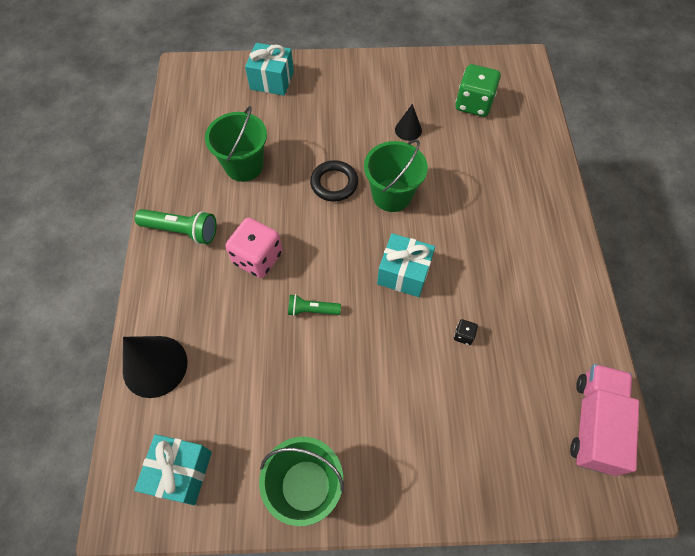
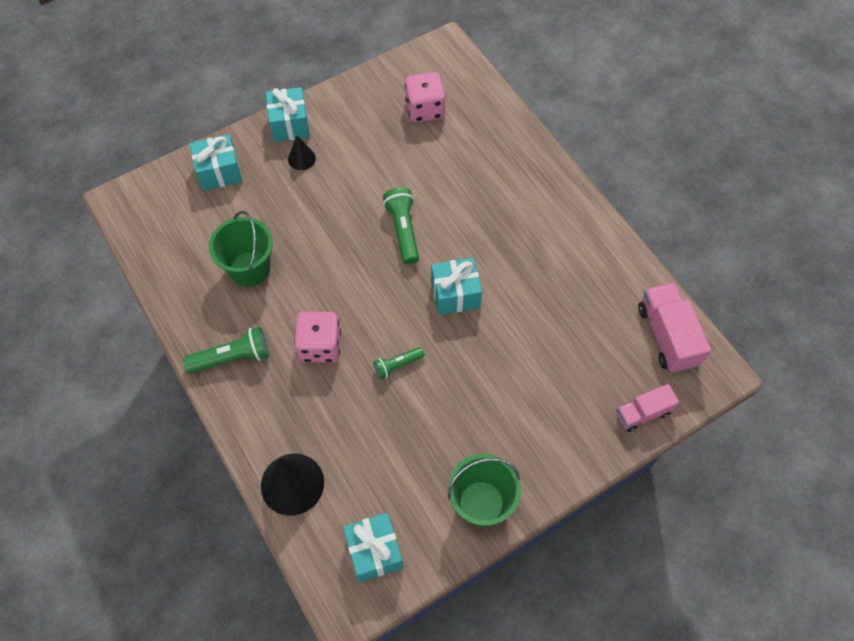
camera: 30 degrees left, 0 degrees up
(334, 183) = (345, 244): black ring -> none
(351, 68) = (289, 124): none -> turquoise gift
(392, 195) = (403, 230): green bucket -> green flashlight
(408, 130) = (381, 162): black cone -> black cone (301, 158)
(463, 335) = (533, 320): black dice -> none
(473, 104) = (425, 109): green dice -> pink dice
(523, 490) = (643, 413): none -> pink truck

